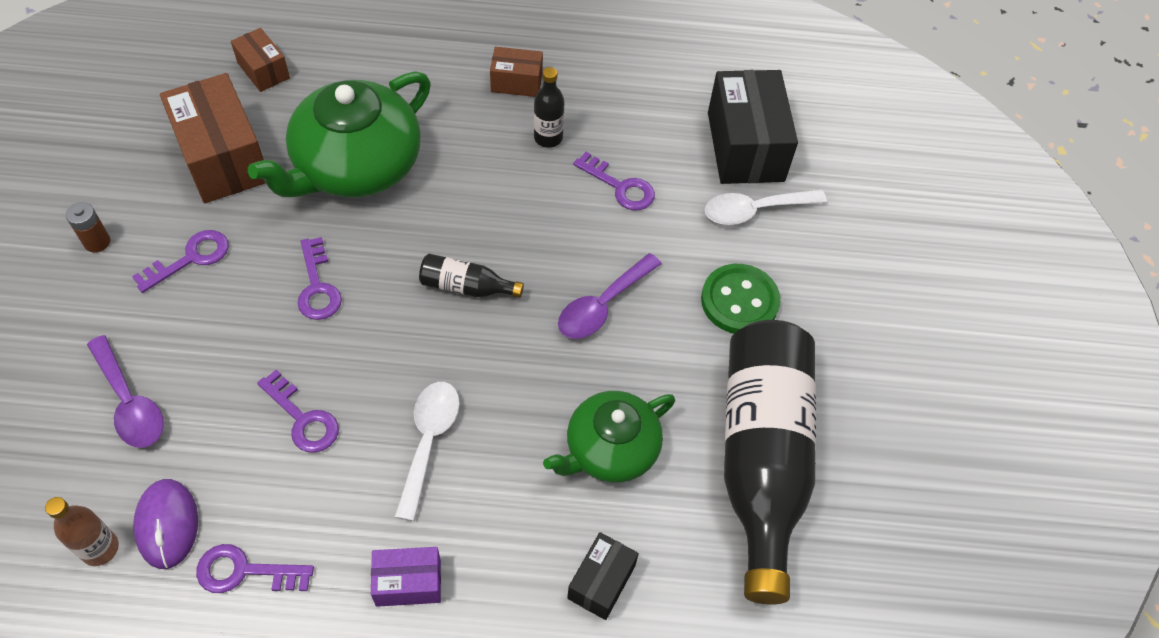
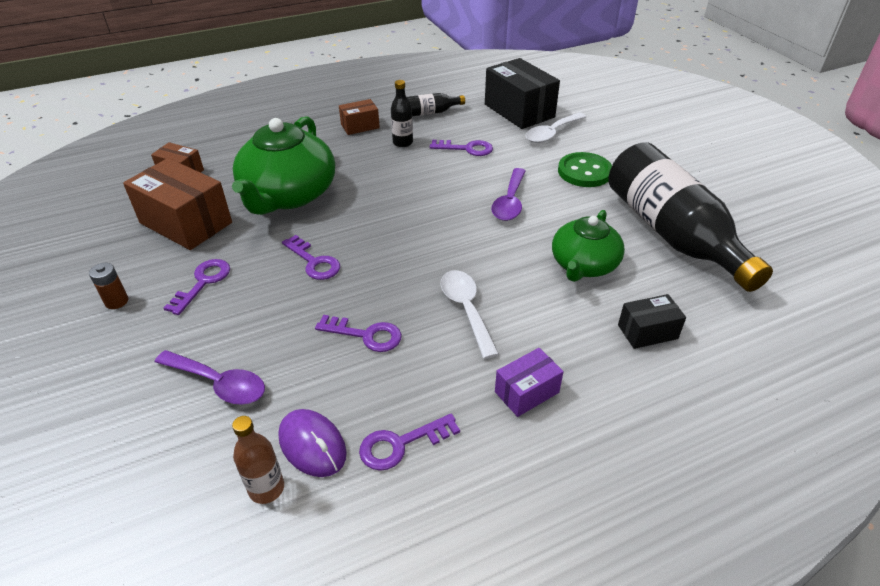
camera: 25 degrees left, 15 degrees down
(466, 287) = (417, 225): black bottle -> black bottle (431, 112)
(601, 582) = (647, 332): black box -> black box turned 75 degrees clockwise

